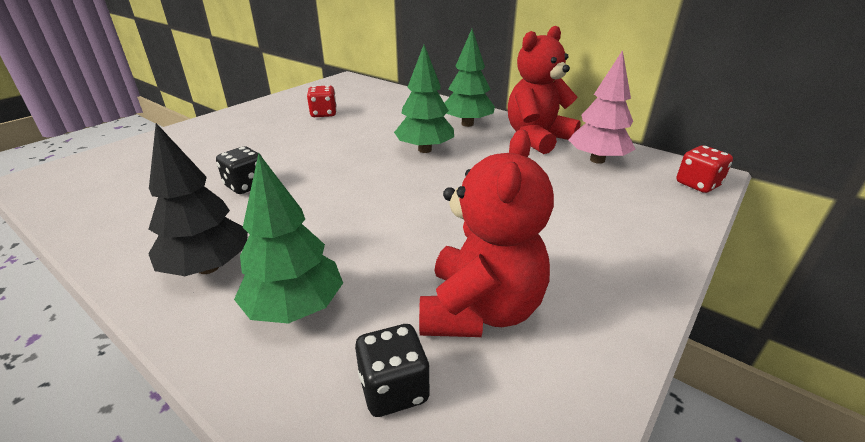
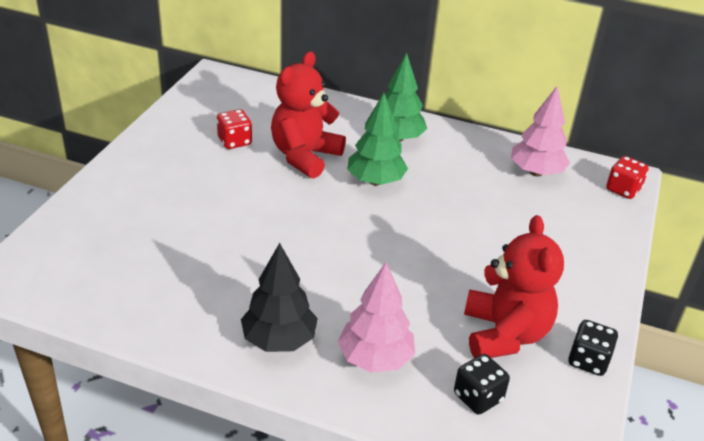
camera: 20 degrees left, 5 degrees up
(246, 185) = (236, 253): black dice -> black dice (588, 361)
(295, 308) = (375, 358): green tree -> pink tree
(537, 138) = (473, 150): red teddy bear -> red teddy bear (305, 156)

